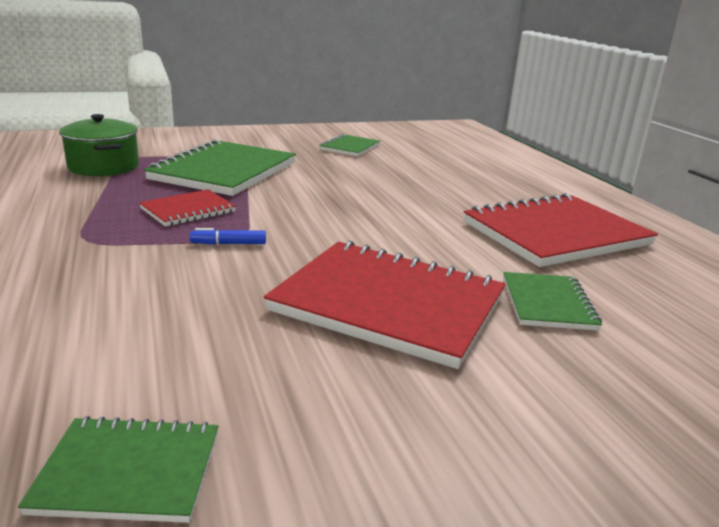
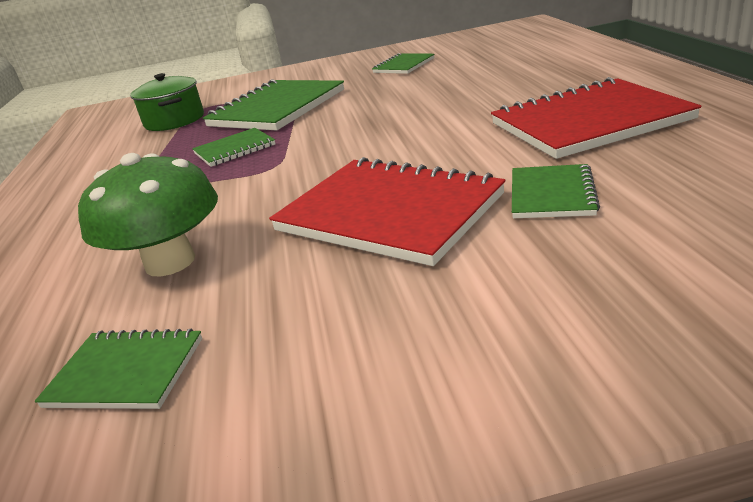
camera: 15 degrees right, 5 degrees up
(147, 335) = (170, 262): none -> green mushroom
(188, 210) = (234, 149): red notebook -> green notebook
(229, 244) = (261, 175): blue marker -> none

